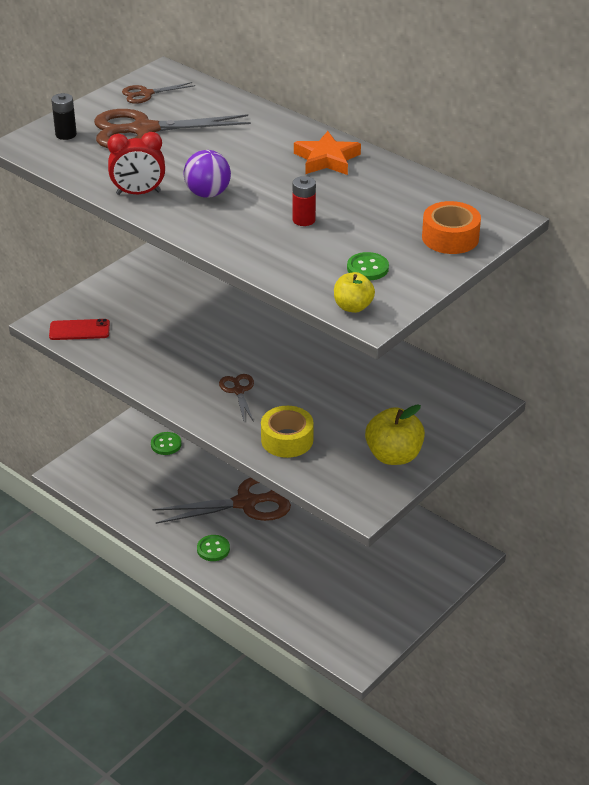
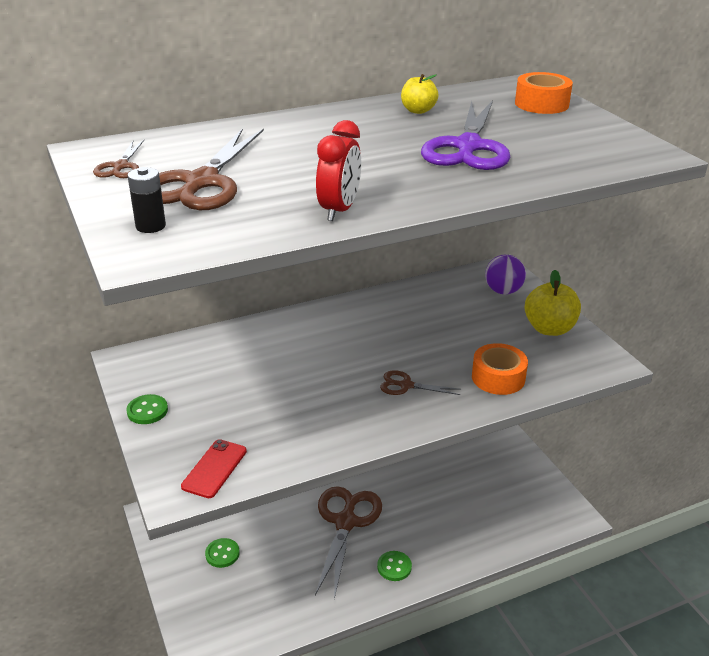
camera: 65 degrees left, 5 degrees down
(208, 194) = (377, 177): purple ball -> purple ball (503, 291)
(287, 440) = (498, 378): yellow tape -> orange tape
(304, 220) = (468, 147): red battery -> purple scissors
(327, 159) = (364, 118): orange star -> none
(353, 307) = (637, 157): yellow apple -> yellow apple (418, 111)
(367, 268) = (572, 140): green button -> green button (147, 411)

